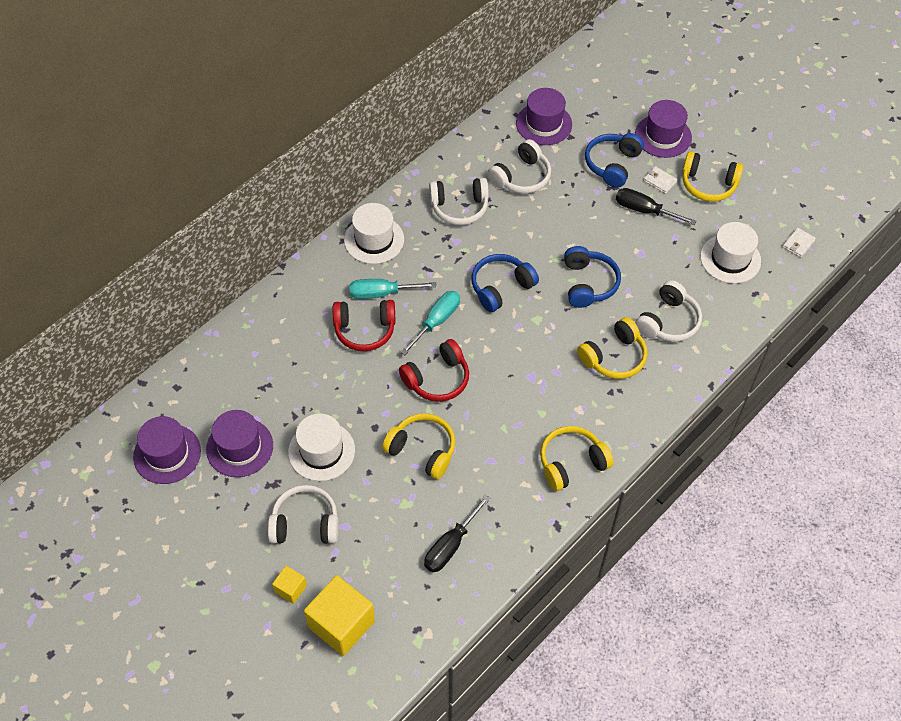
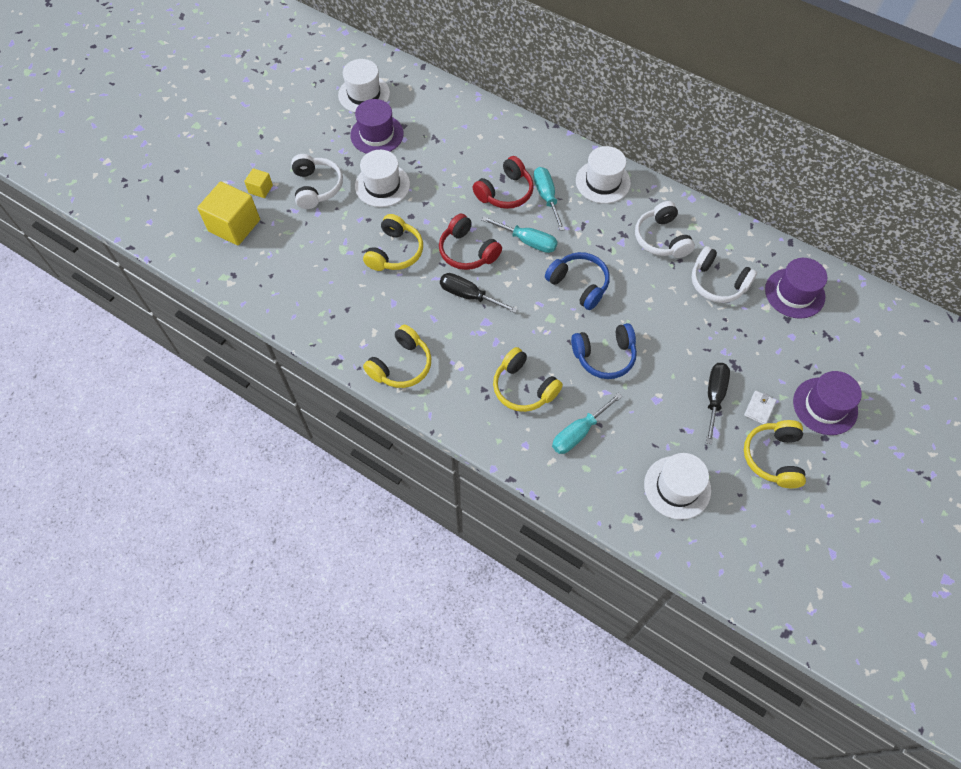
camera: 80 degrees right, 5 degrees up
(167, 454) = (364, 94): purple hat -> white hat
(365, 330) = (505, 192): red headphones -> red headphones turned 120 degrees counterclockwise
(450, 545) = (308, 285): black screwdriver -> black screwdriver (469, 295)
(571, 463) = (401, 365): yellow headphones -> yellow headphones turned 75 degrees clockwise
(612, 164) = (765, 361): blue headphones -> none
(668, 321) = (578, 432): white headphones -> turquoise screwdriver
(798, 244) = (721, 559): white wallet -> none

